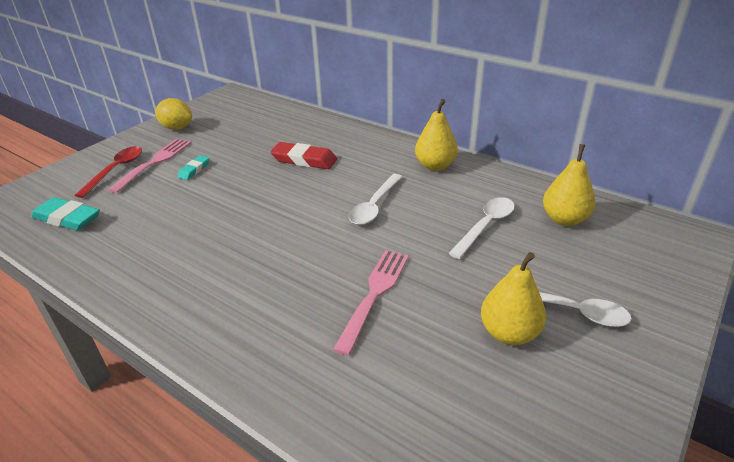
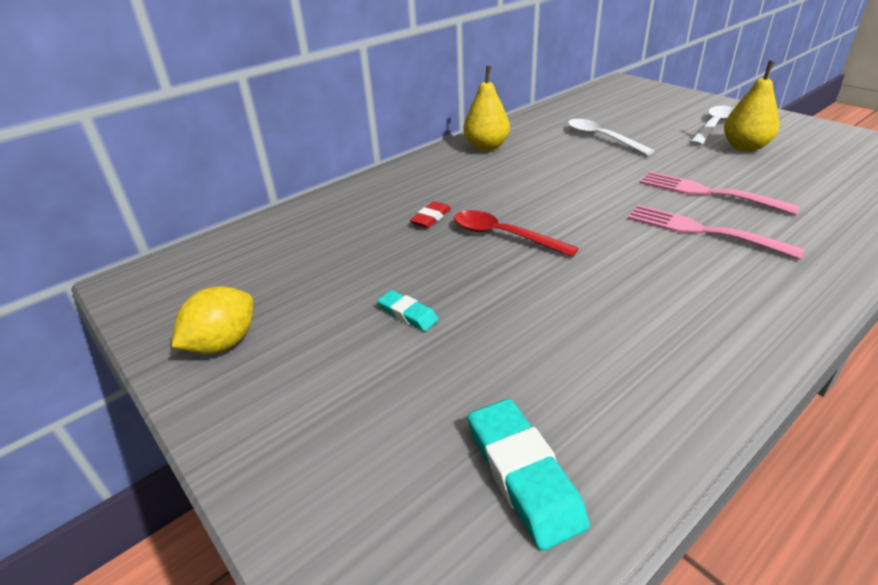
camera: 75 degrees left, 0 degrees up
(67, 218) = (523, 475): turquoise eraser -> turquoise eraser turned 60 degrees counterclockwise
(116, 170) = (354, 419): red spoon -> red spoon (503, 236)
(154, 162) = (353, 364): pink fork -> pink fork (702, 231)
(304, 160) = (431, 218): red eraser -> red eraser, size x0.57
(374, 206) = (556, 182): white spoon -> none
(564, 219) = (596, 111): yellow pear -> none

